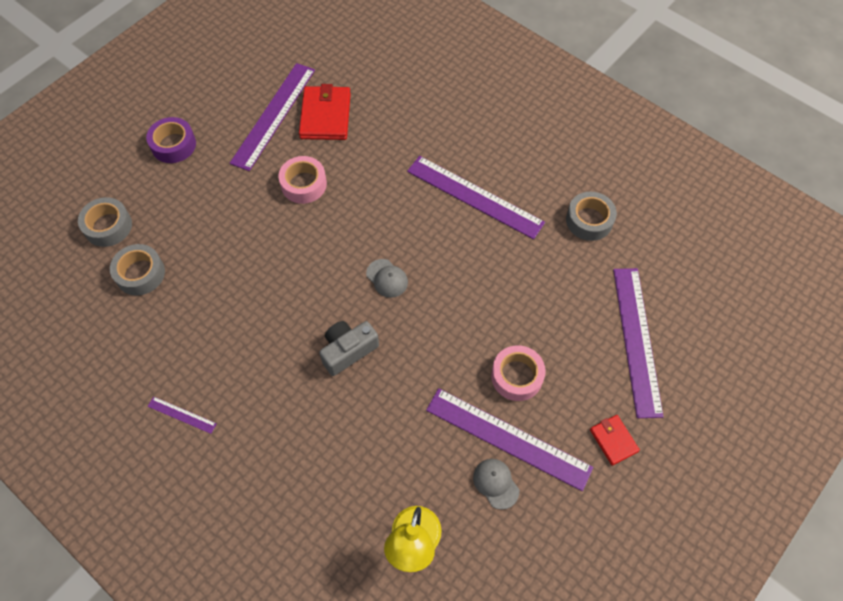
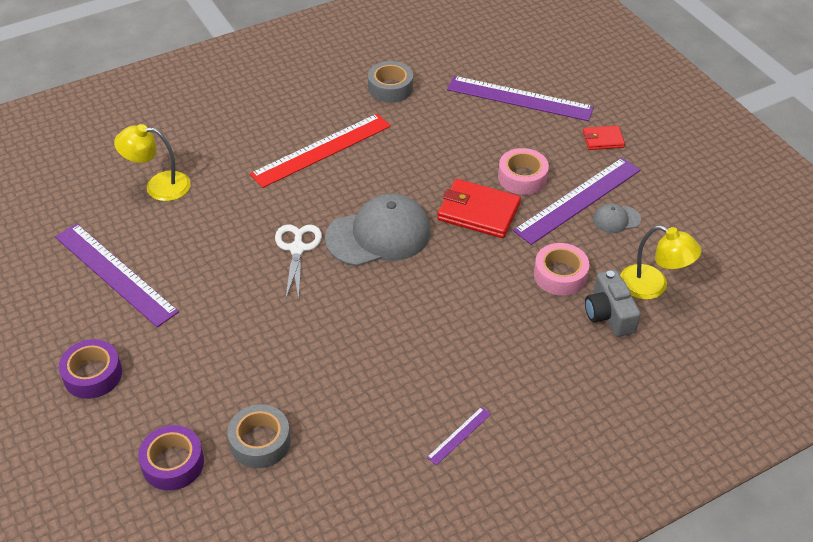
camera: 70 degrees left, 15 degrees down
(108, 226) = (173, 463): grey tape -> purple tape
(304, 184) = (227, 270): pink tape -> pink tape (560, 275)
(325, 115) = (147, 231): red wallet -> red wallet (478, 212)
(346, 223) = (297, 249): none -> white scissors
(348, 351) = (445, 283): grey camera -> grey camera (609, 314)
(377, 102) = (158, 186): none -> yellow lamp
(387, 278) = (379, 235): grey cap -> grey cap, size x2.19
(474, 196) = (321, 150): purple ruler -> red ruler

